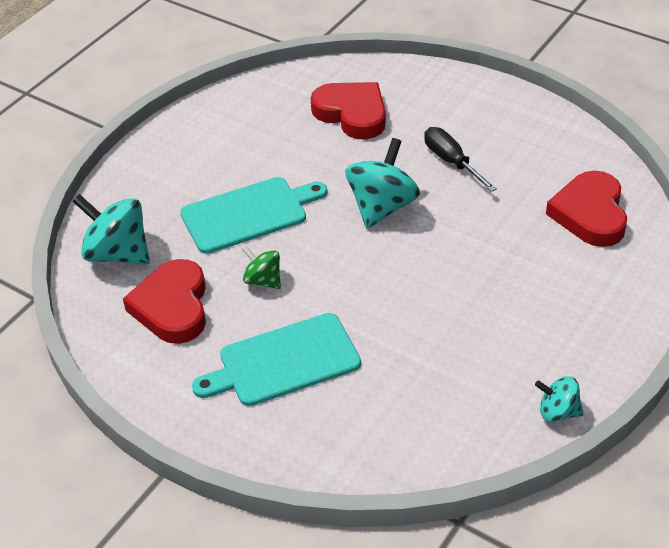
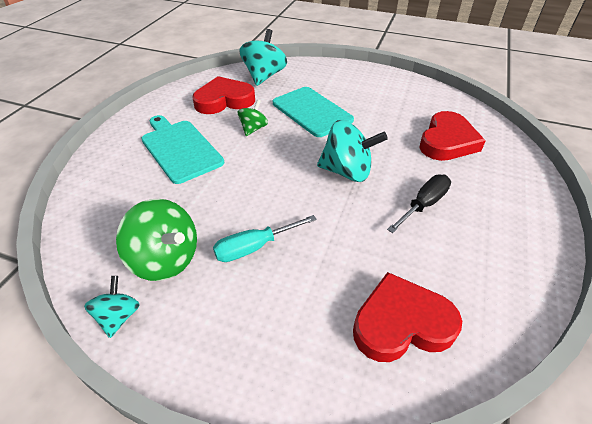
camera: 75 degrees right, 0 degrees up
(484, 300) = (255, 247): none -> turquoise screwdriver
(488, 375) = (166, 259): none -> green spinning top

